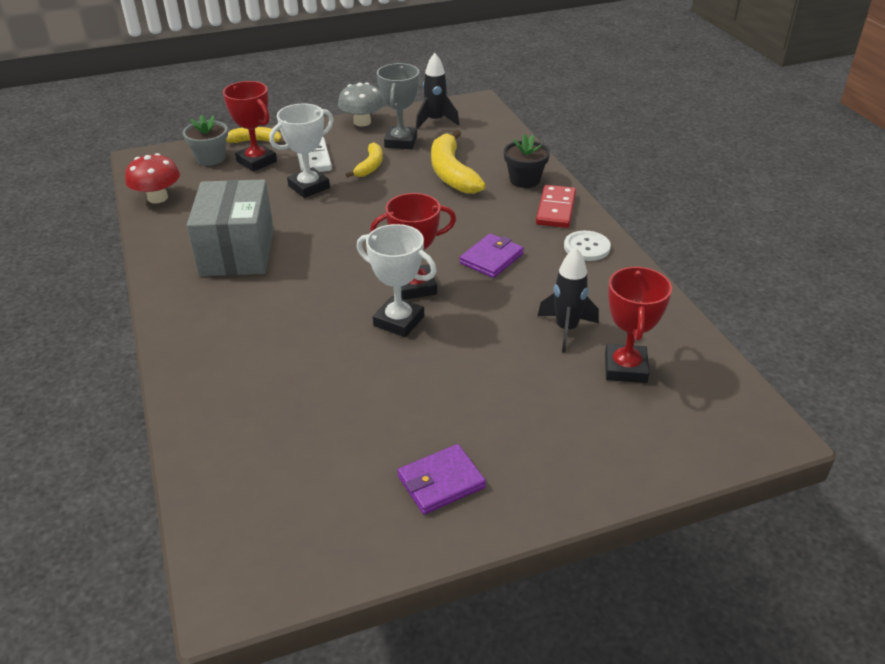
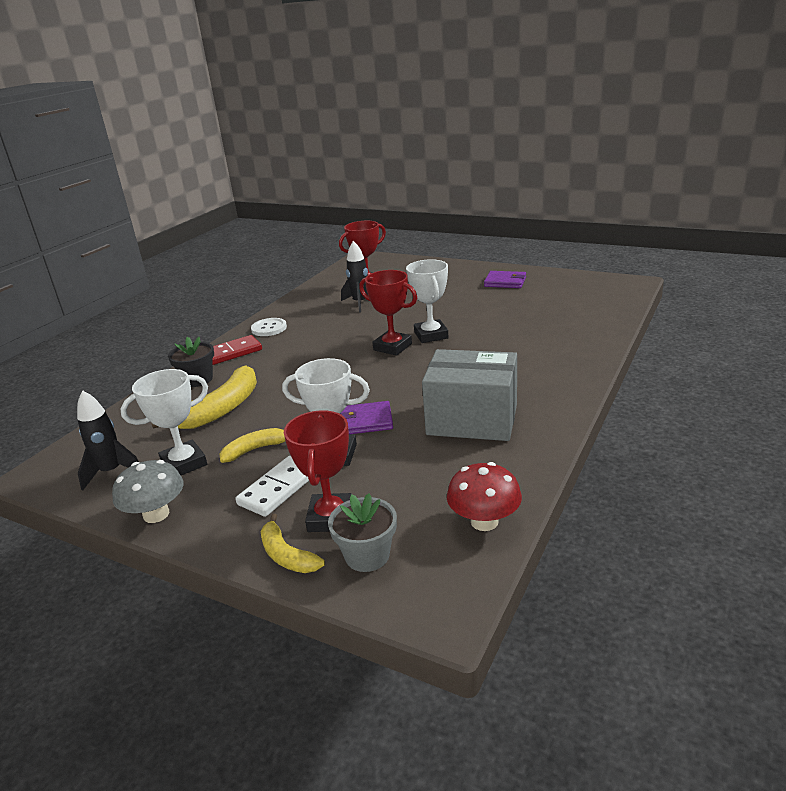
camera: 130 degrees left, 10 degrees down
(237, 252) = (472, 420): grey box -> grey box turned 60 degrees clockwise
(400, 142) = (184, 463): grey trophy -> white trophy
(491, 258) = (325, 343): purple wallet -> purple wallet (365, 421)

